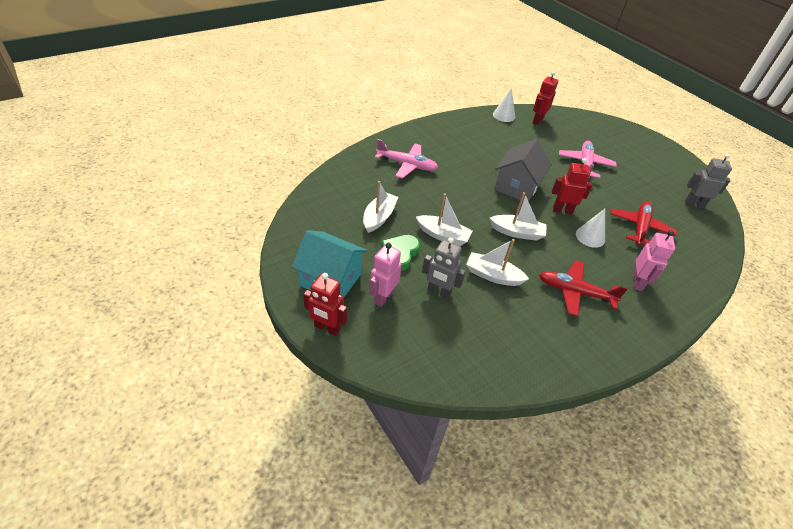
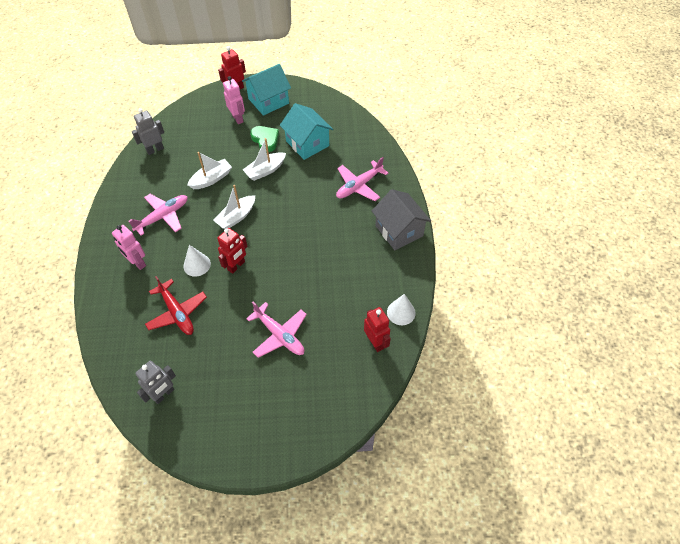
camera: 125 degrees right, 10 degrees up
(379, 217) = (307, 143): white boat -> turquoise house
(439, 292) = (221, 145): grey robot -> grey robot (155, 150)
(517, 187) = (285, 250): grey house -> grey house (399, 231)
(575, 292) = (163, 216): red plane -> pink plane

